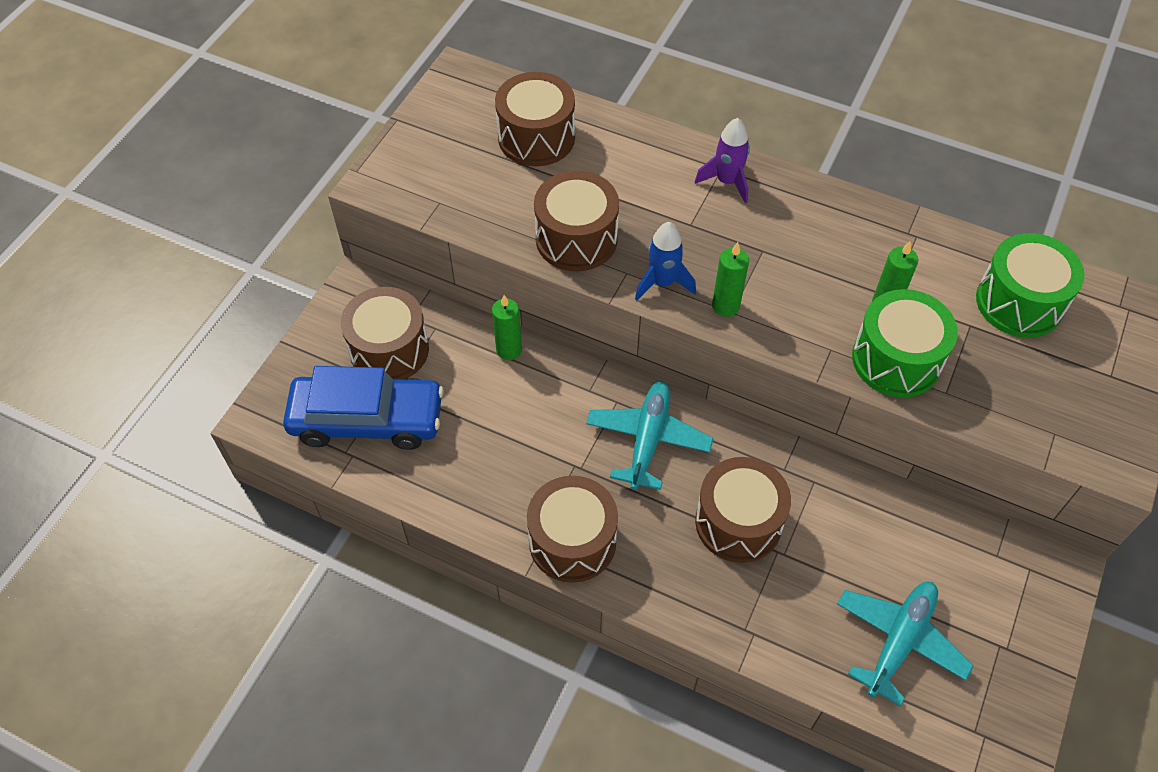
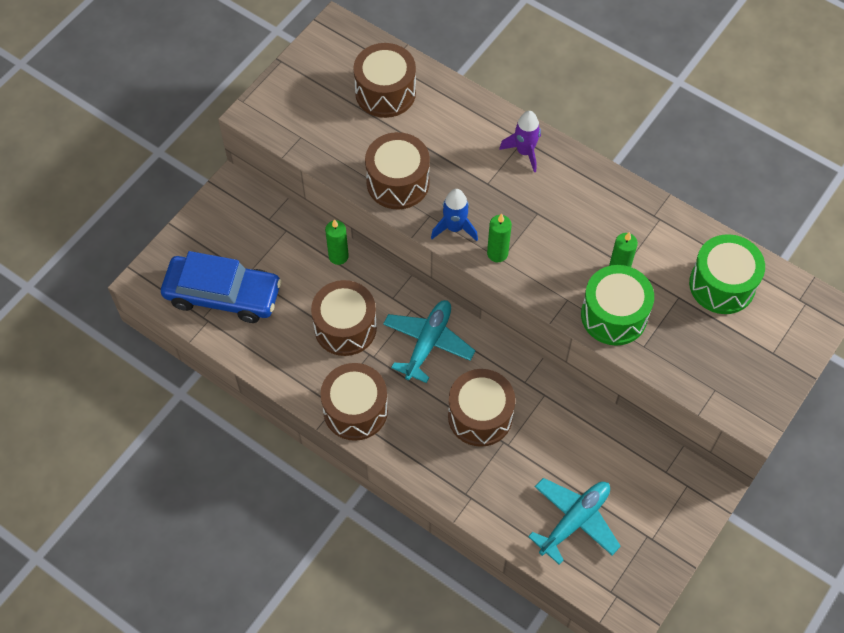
camera: 10 degrees right, 5 degrees up
(389, 350) = (248, 242): brown drum -> brown drum (345, 327)

